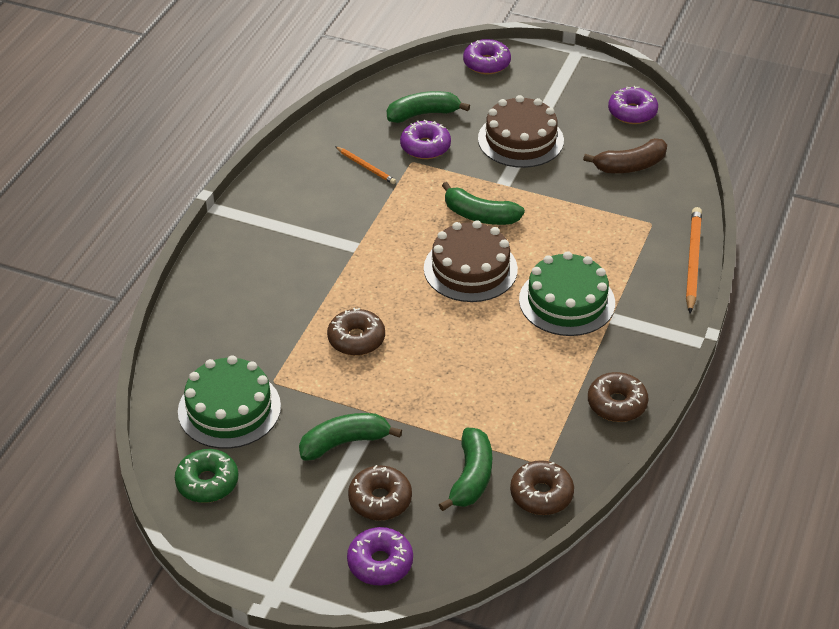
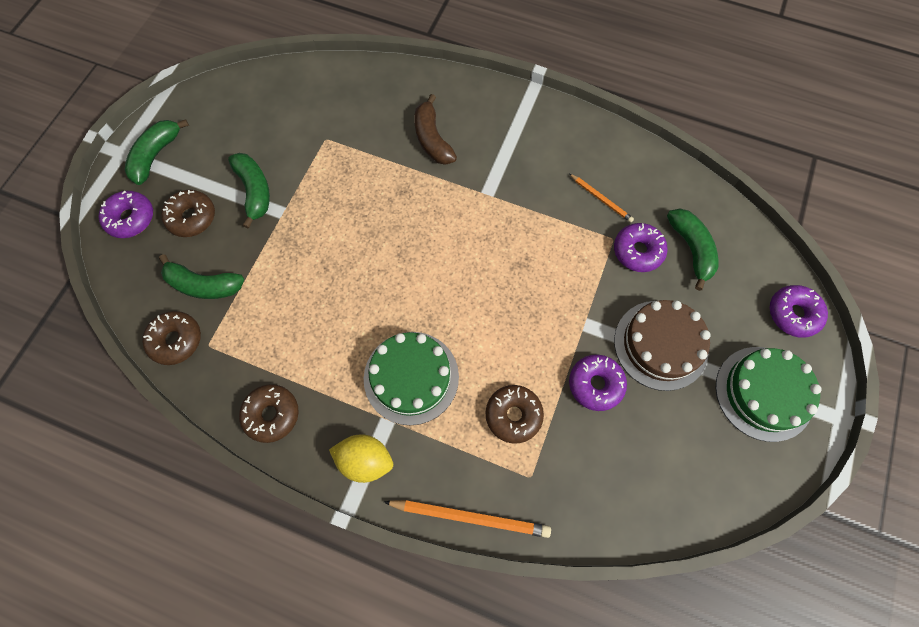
camera: 90 degrees right, 25 degrees up
(207, 482) = (228, 104): green donut -> none
(229, 409) = (299, 112): green cake -> green cake (763, 393)
(356, 339) = (370, 196): brown donut -> brown donut (513, 415)
(366, 167) = (601, 199): orange pencil -> orange pencil turned 90 degrees counterclockwise
(470, 269) = (458, 290): brown cake -> none
(480, 215) = (535, 300): green banana -> green banana (156, 155)
(630, 166) = (627, 462): brown banana -> brown banana (432, 139)
(632, 112) = (728, 475): purple donut -> purple donut (595, 384)
(653, 331) = (365, 460): none -> yellow lemon

